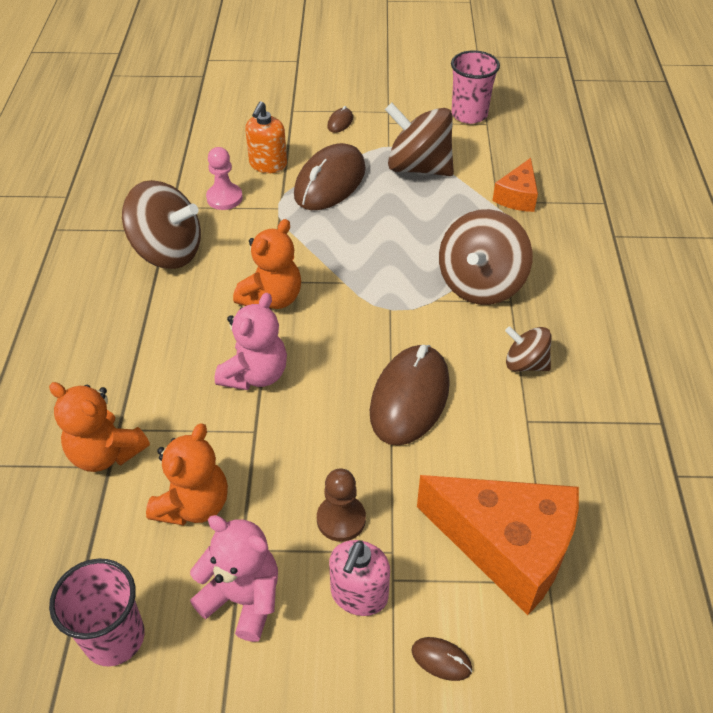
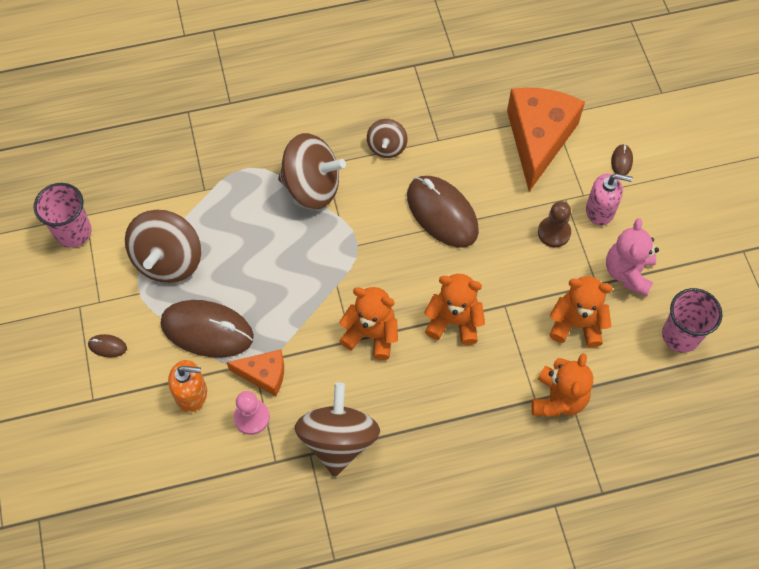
camera: 105 degrees left, 15 degrees up
(255, 374) = (454, 321): pink teddy bear -> orange teddy bear
(410, 398) = (442, 213): brown mouse -> brown mouse turned 45 degrees clockwise
(517, 196) = (194, 175): orange cheese -> orange cheese (264, 374)

